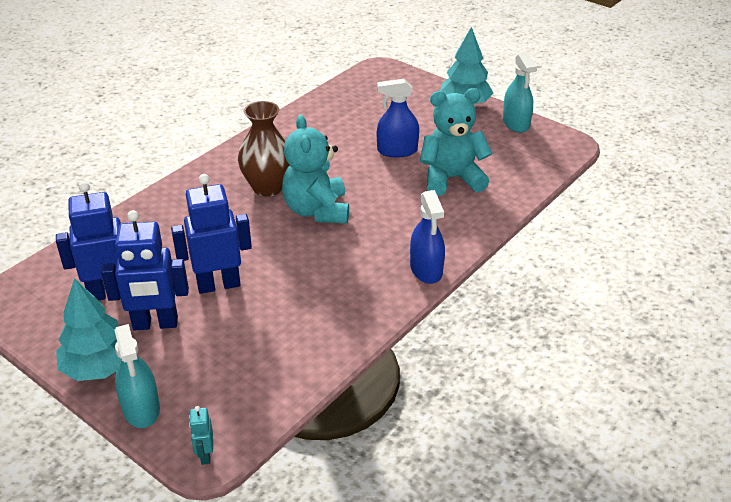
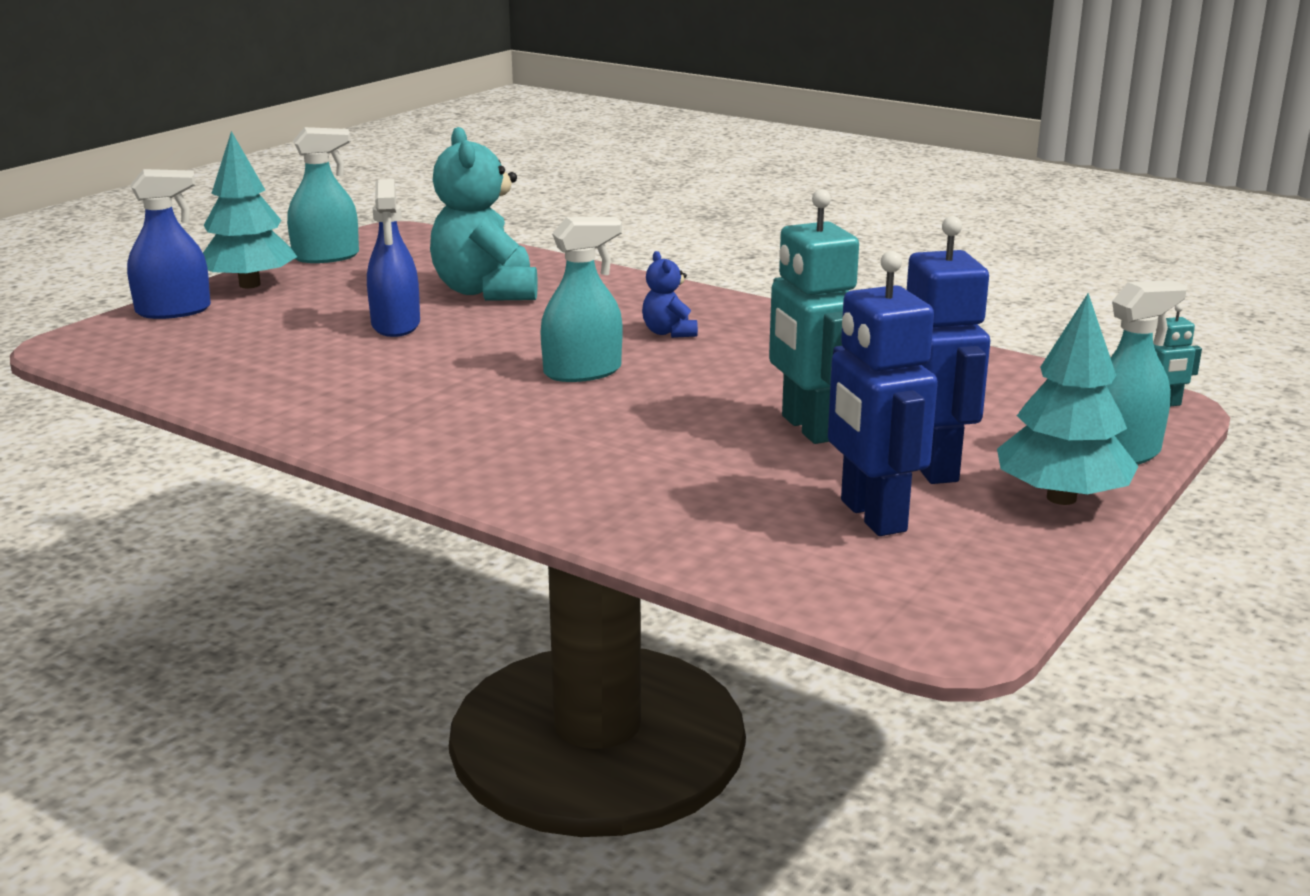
camera: 95 degrees left, 15 degrees down
(218, 285) = (809, 428): blue robot -> turquoise robot
(268, 187) = (510, 413): brown vase -> none
(317, 210) = (582, 372): turquoise teddy bear -> turquoise spray bottle
(373, 244) = (669, 332): none -> blue teddy bear
(426, 269) = (720, 303): blue spray bottle -> blue spray bottle (173, 311)

